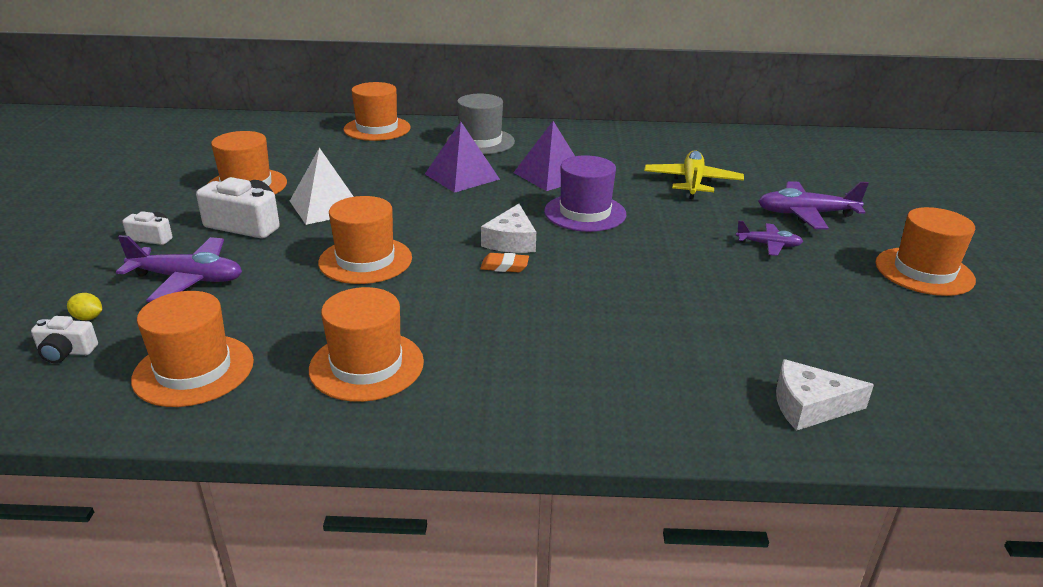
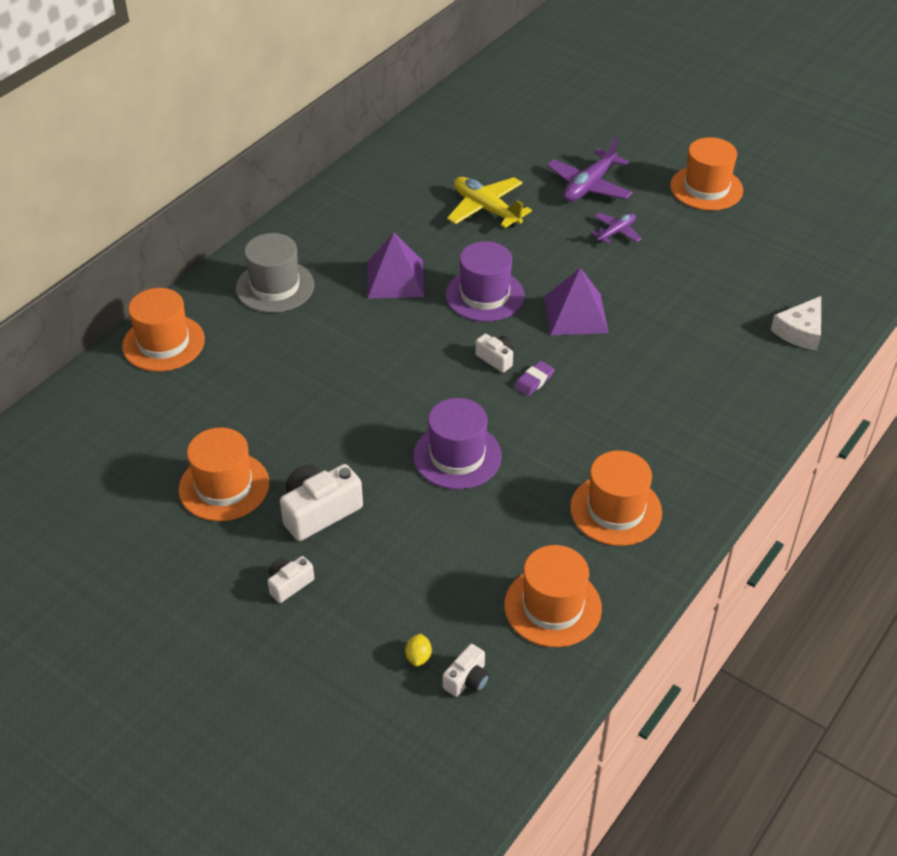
camera: 55 degrees left, 15 degrees up
(88, 318) = (418, 657): yellow lemon -> yellow lemon turned 45 degrees counterclockwise
(188, 279) = (399, 577): purple plane -> none
(326, 206) = (328, 445): white pyramid -> none
(365, 260) = (457, 456): orange hat -> purple hat
(462, 176) = (345, 333): purple pyramid -> purple pyramid (576, 314)
(504, 266) = (534, 381): orange eraser -> purple eraser
(511, 241) = (496, 359): white cheese -> white camera

